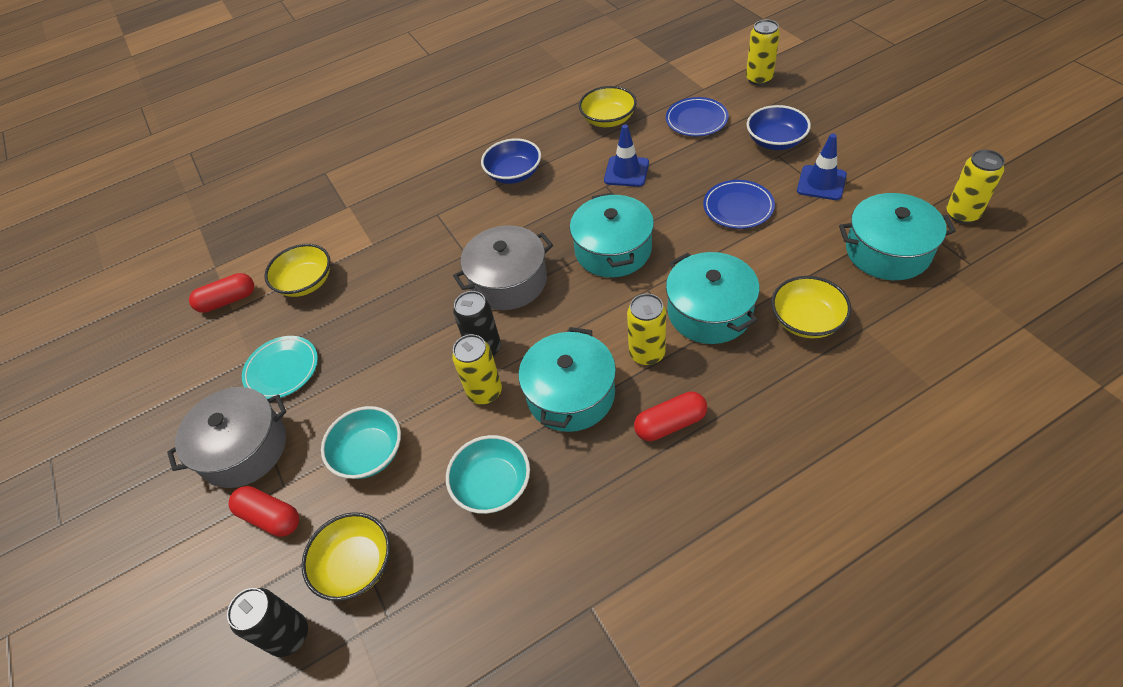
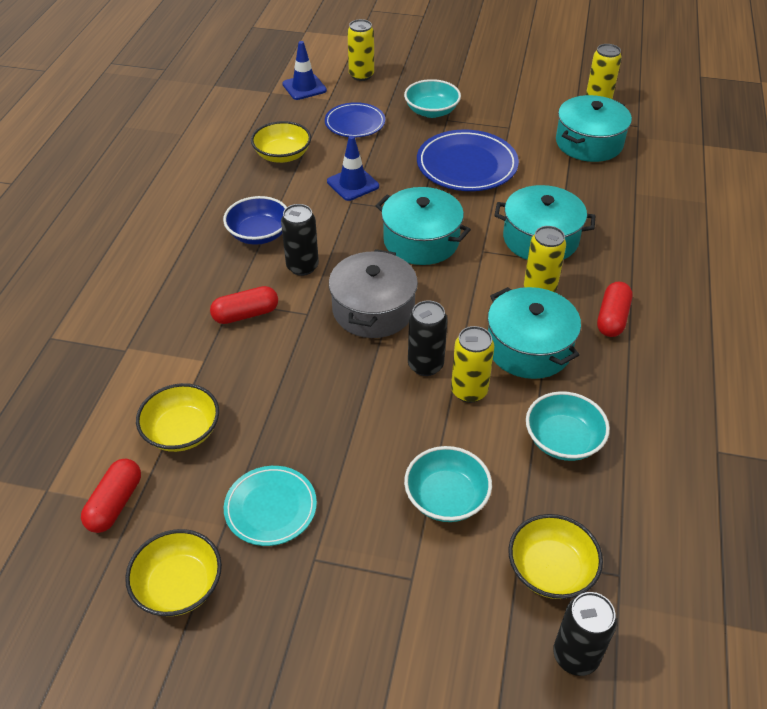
camera: 55 degrees left, 5 degrees down
(244, 449) = (332, 588): grey pot -> none
(270, 517) = (436, 606): red capsule -> red capsule (246, 314)
(508, 216) = (302, 266): none -> black can
(738, 207) = (466, 165): blue plate -> blue plate, size x1.58
(775, 141) = (431, 111): blue bowl -> turquoise bowl
(806, 320) = (601, 208): yellow bowl -> yellow bowl (179, 586)
(821, 183) = (497, 123): blue traffic cone -> blue traffic cone (304, 87)

